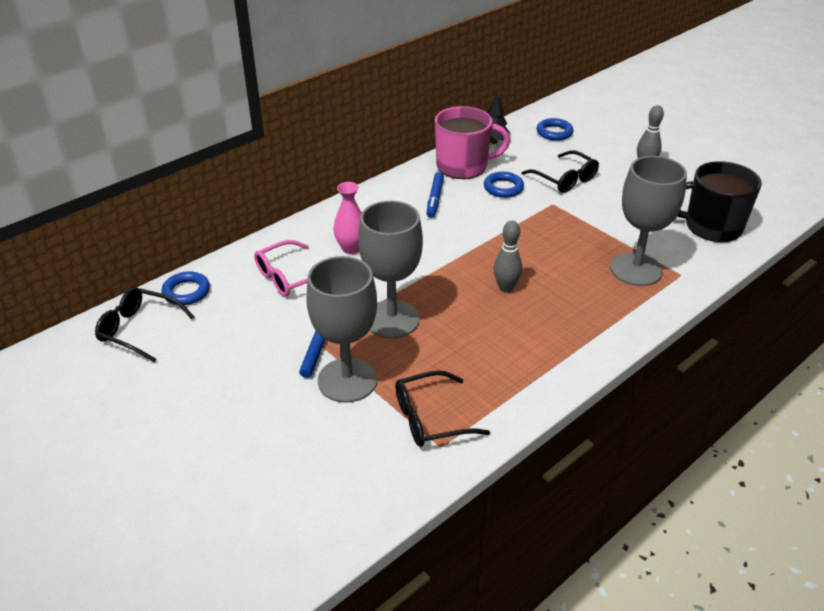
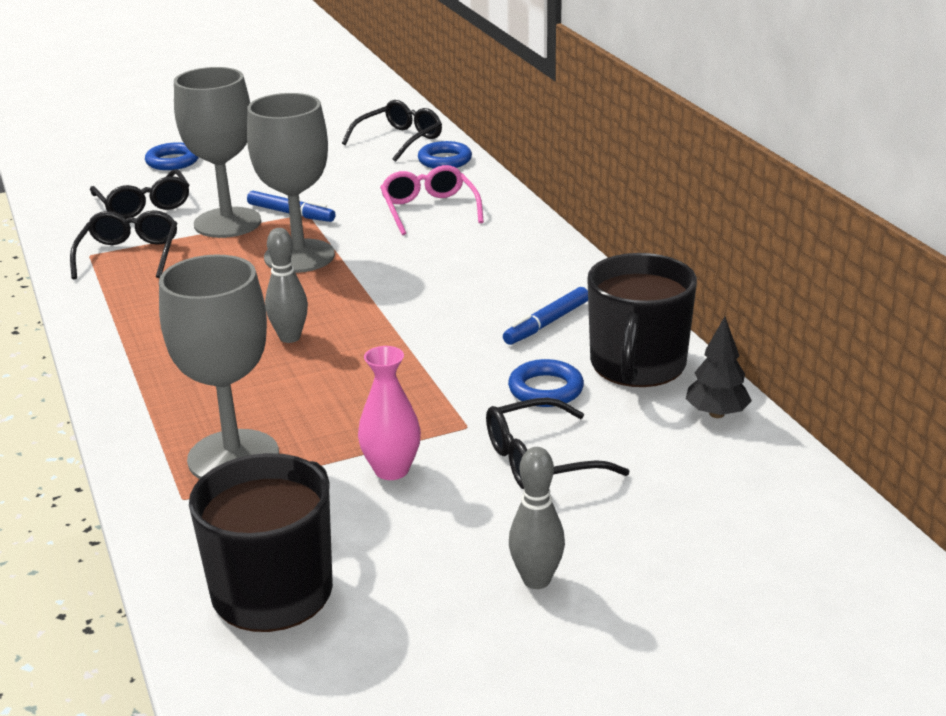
camera: 110 degrees right, 10 degrees down
(327, 454) = (144, 205): none -> black glasses
(351, 248) = (461, 249): pink vase -> pink vase (391, 470)
(435, 199) = (546, 323): blue marker -> blue marker turned 75 degrees counterclockwise
(463, 166) = (637, 365): pink mug -> black mug
(554, 132) = (733, 497): blue ring -> blue ring (172, 161)

